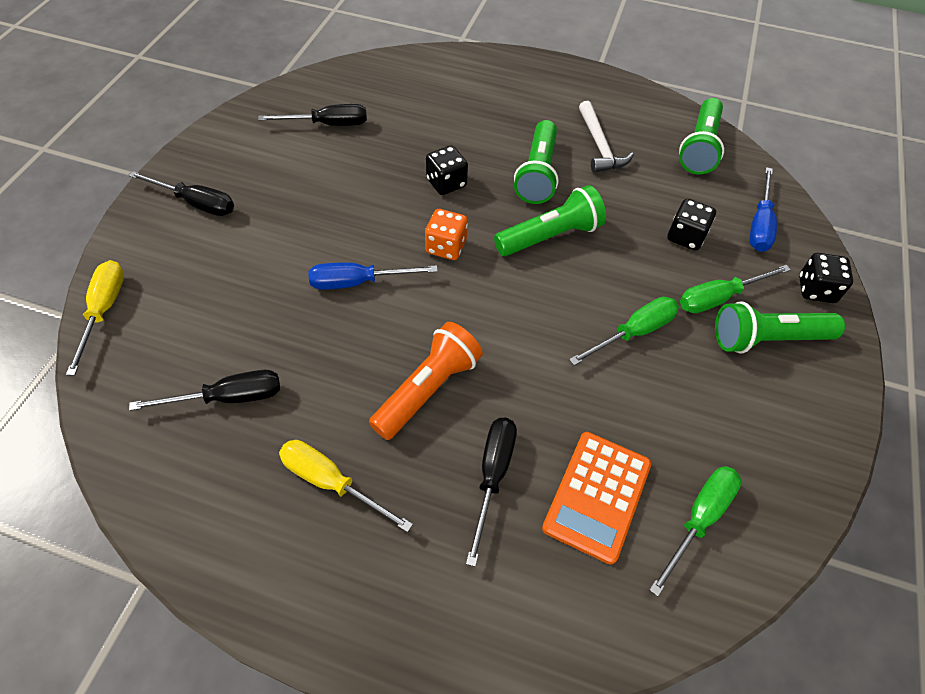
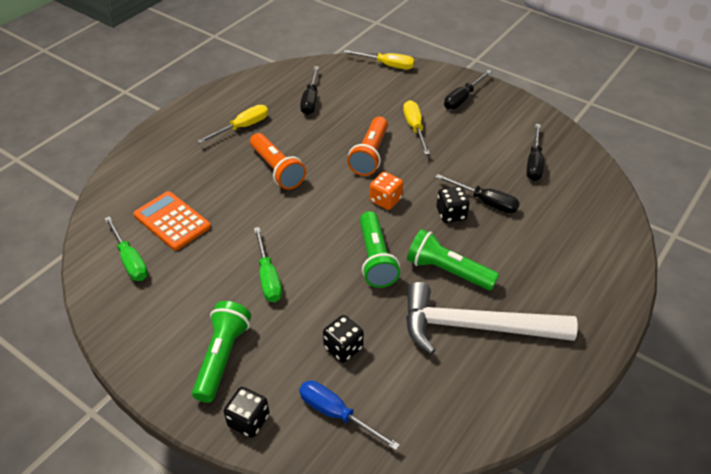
camera: 110 degrees right, 10 degrees down
(281, 244) = (415, 128): none -> yellow screwdriver
(358, 282) = (370, 155): blue screwdriver -> orange flashlight
(492, 476) = (210, 183): black screwdriver -> black screwdriver (485, 202)
(599, 146) = (475, 327): white hammer -> white hammer, size x1.80
(699, 148) = (454, 411): green flashlight -> none
(719, 298) = (273, 343): green screwdriver -> none

